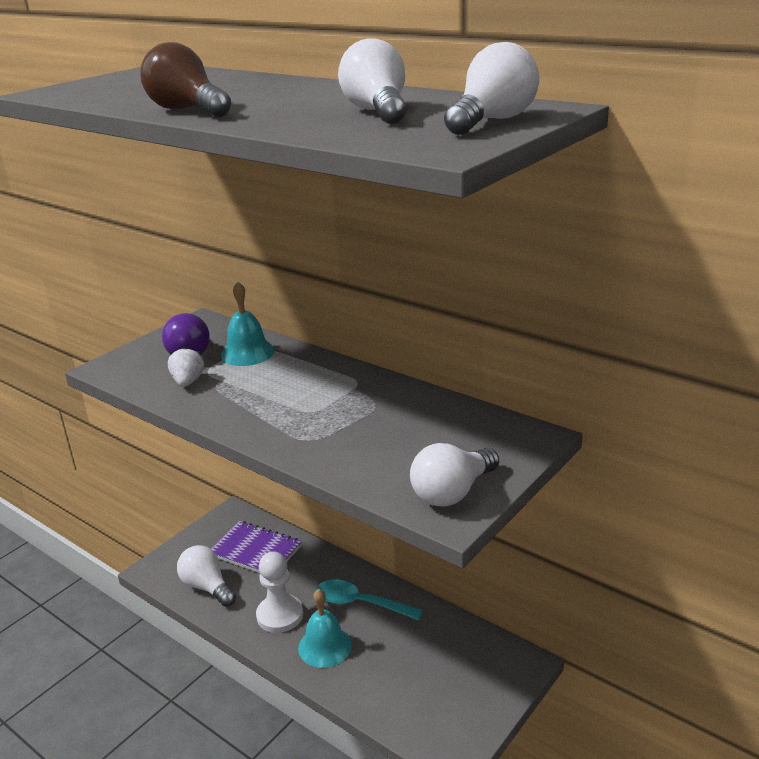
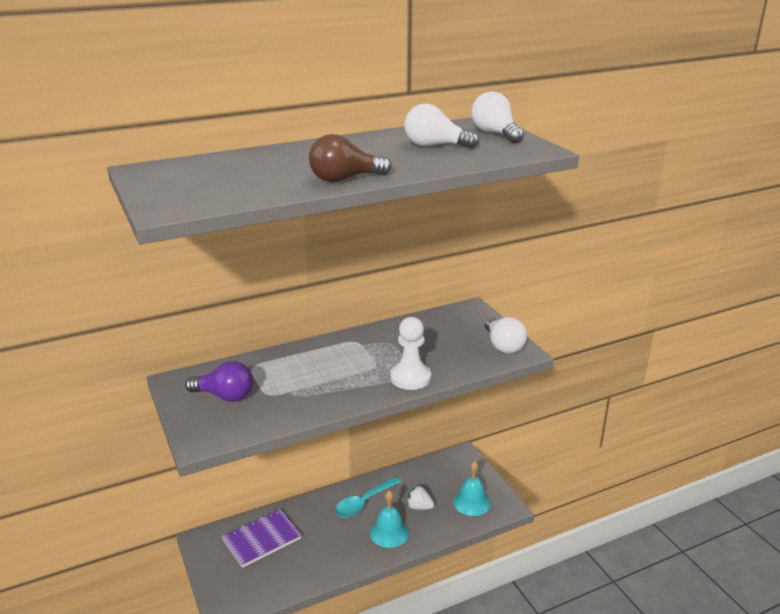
camera: 65 degrees left, 0 degrees up
(188, 382) = (276, 405): white strawberry -> white strawberry (419, 507)
(207, 587) = (278, 579): white light bulb -> none
(247, 353) = (261, 371): turquoise bell -> turquoise bell (471, 502)
(280, 615) = (342, 546): white pawn -> white pawn (410, 378)

